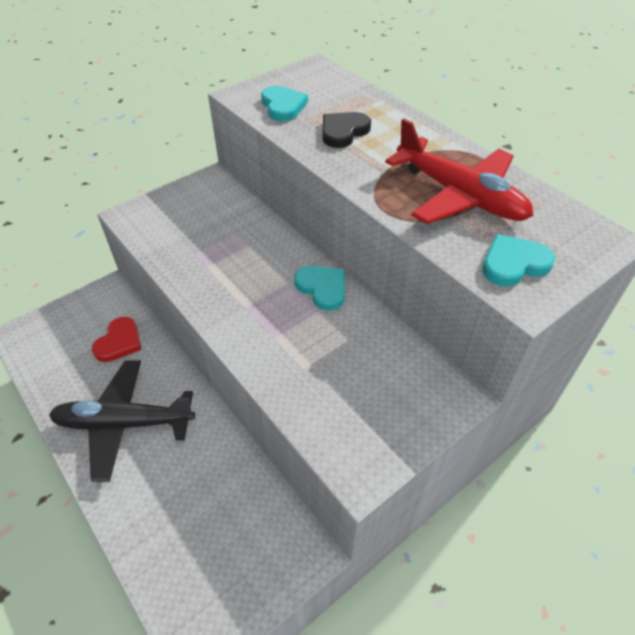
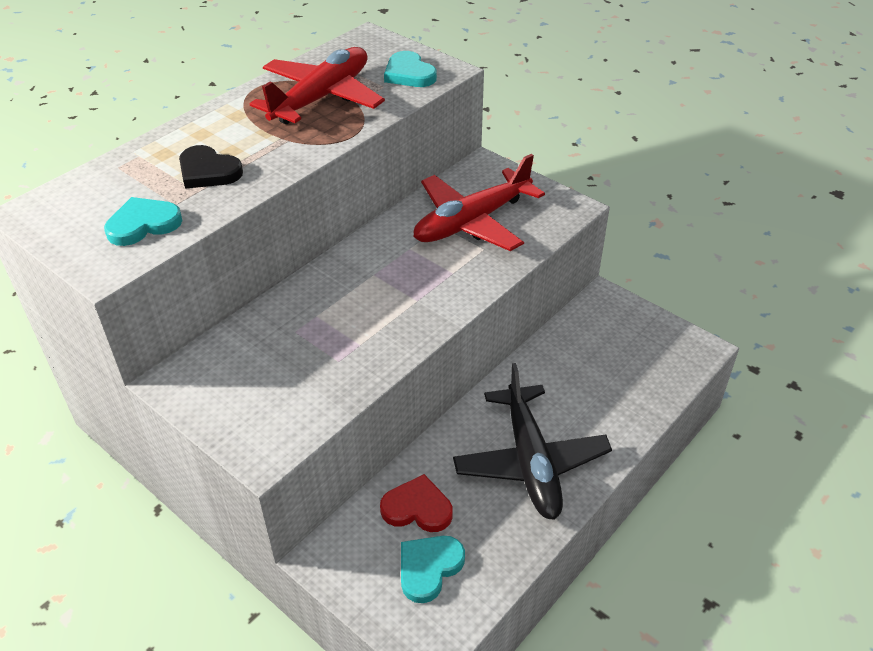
camera: 100 degrees left, 5 degrees down
(322, 288) = (377, 249): turquoise heart -> turquoise heart (429, 568)
(349, 366) = (472, 222): none -> red plane

